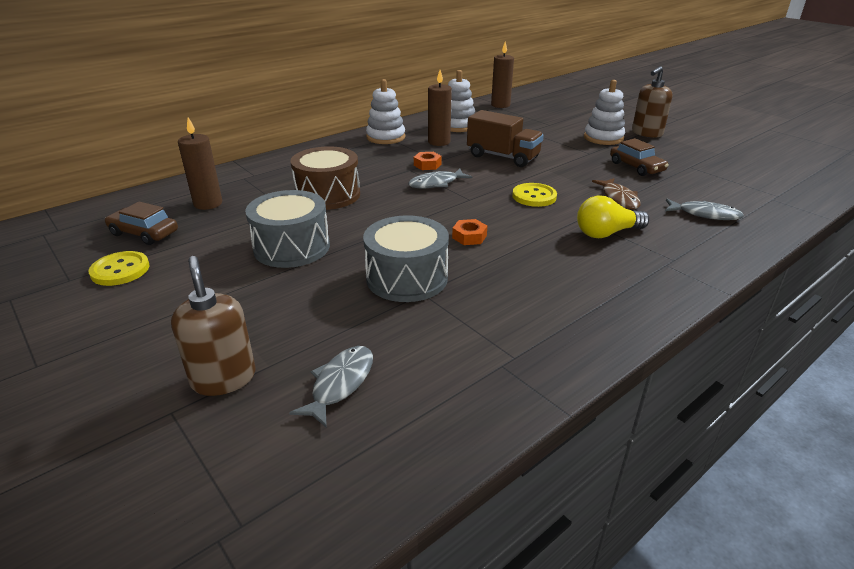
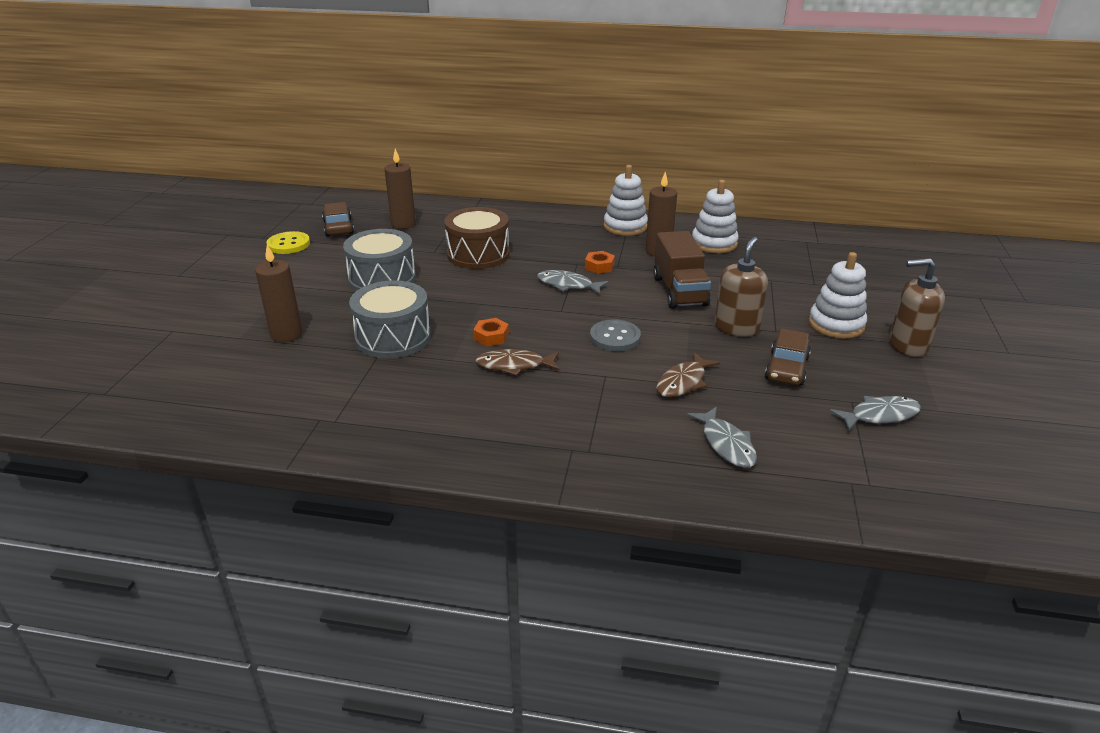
camera: 50 degrees right, 0 degrees up
(223, 378) = (214, 330): brown soap dispenser -> brown soap dispenser (736, 327)
(340, 384) = (242, 368): grey fish -> grey fish (879, 415)
(500, 105) = (815, 241): brown candle -> brown candle (286, 334)
(525, 243) = (514, 365): none -> brown fish
(534, 196) = (615, 337): yellow button -> grey button
(606, 233) = (592, 399): yellow light bulb -> none

